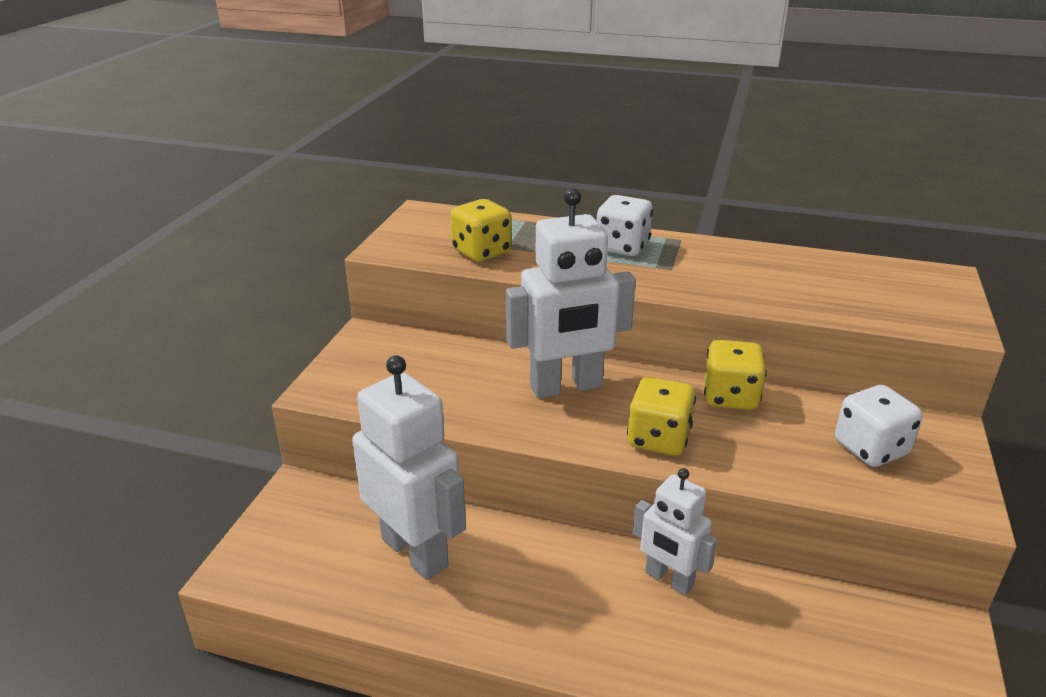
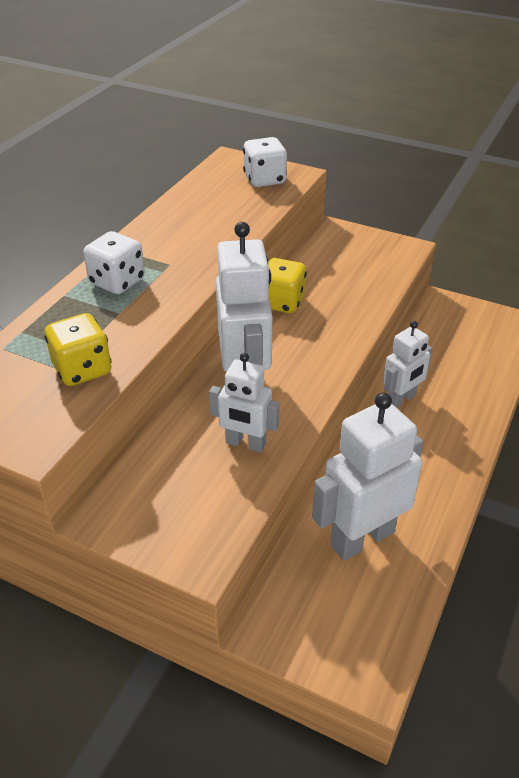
camera: 80 degrees left, 10 degrees up
(471, 397) = (245, 443): none -> white robot
(658, 439) = (325, 346): yellow dice -> none
(870, 449) = (350, 262): white dice -> white dice (264, 179)

